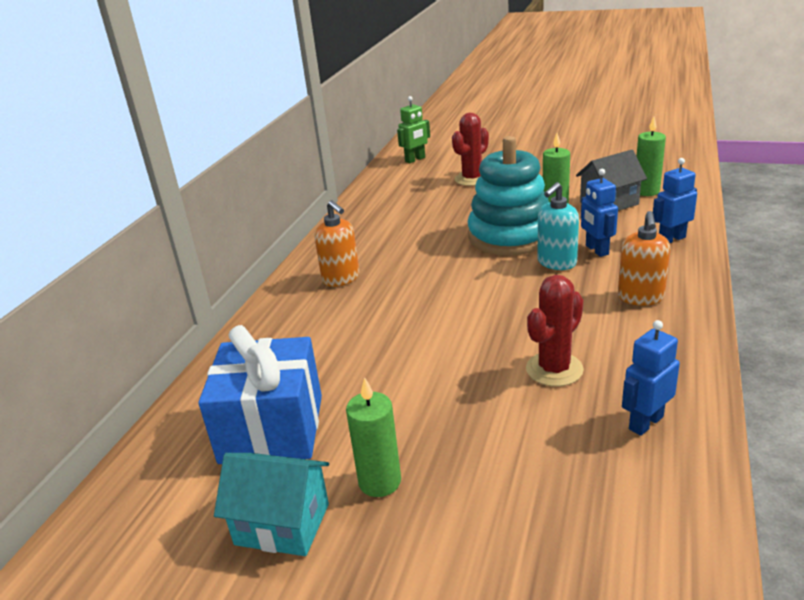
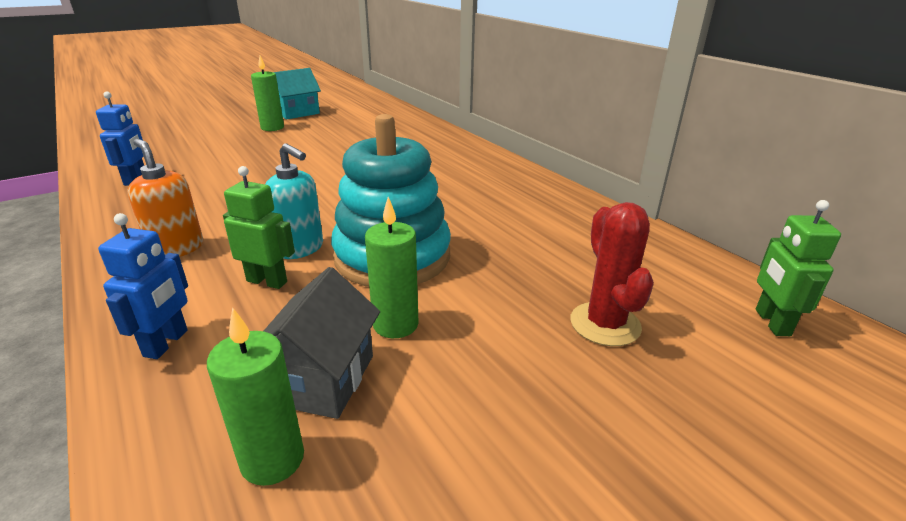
camera: 125 degrees right, 0 degrees up
(272, 429) = (352, 122): blue gift -> none
(341, 278) = (466, 170): orange soap dispenser -> none
(554, 369) = (221, 181): red cactus -> none
(556, 263) = (300, 248): turquoise soap dispenser -> turquoise soap dispenser turned 135 degrees clockwise
(596, 250) = (267, 281): blue robot -> green robot

